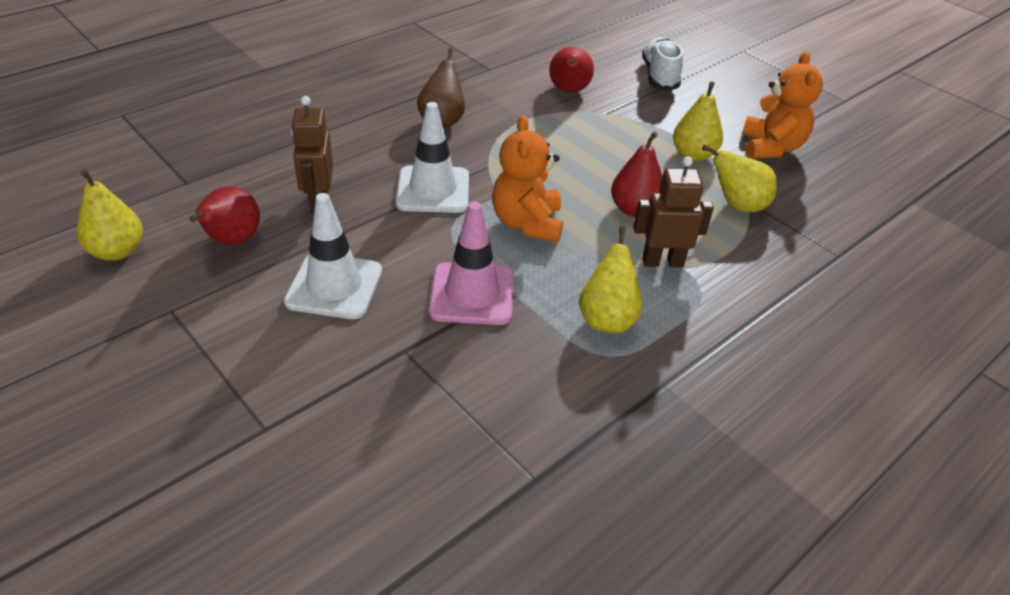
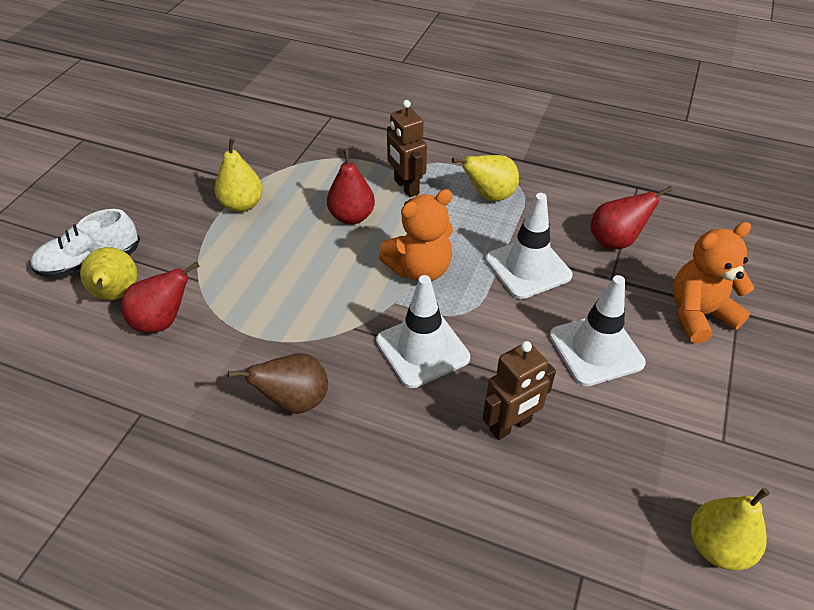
camera: 115 degrees left, 5 degrees up
(232, 241) = (617, 458): red pear -> red pear (615, 241)
(472, 294) = (528, 267): pink traffic cone -> white traffic cone
(737, 205) = (304, 167): yellow pear -> yellow pear (117, 295)
(771, 148) = (200, 166): orange teddy bear -> orange teddy bear (699, 314)

